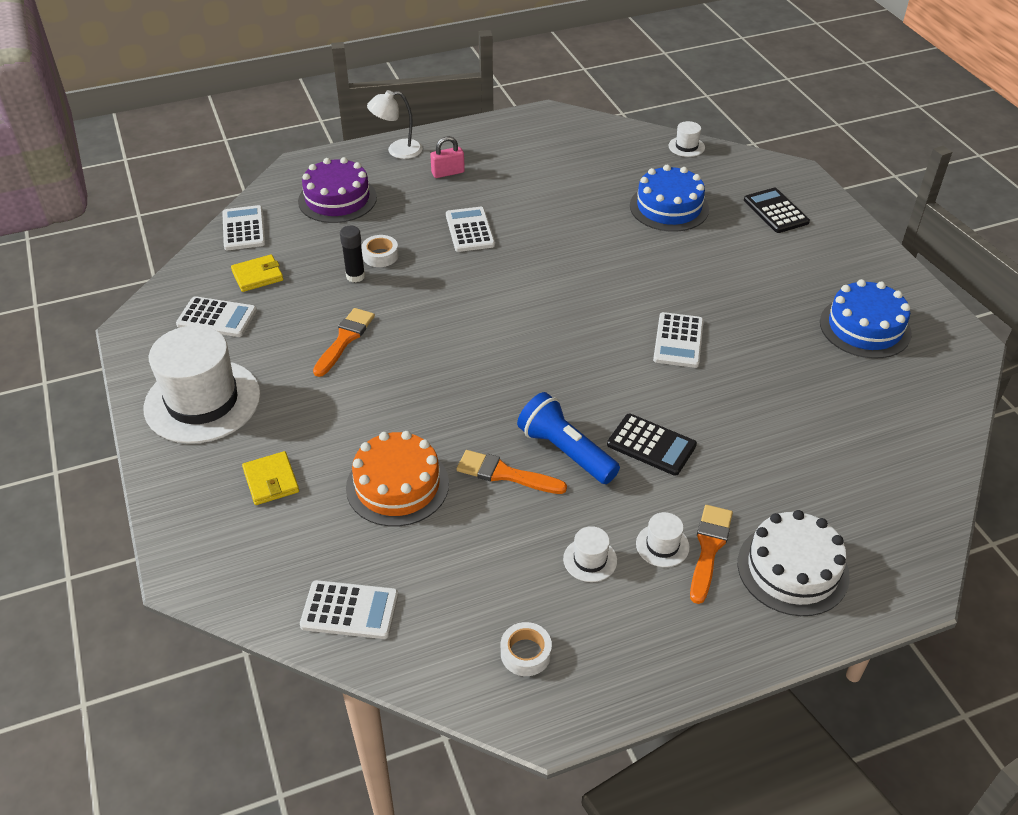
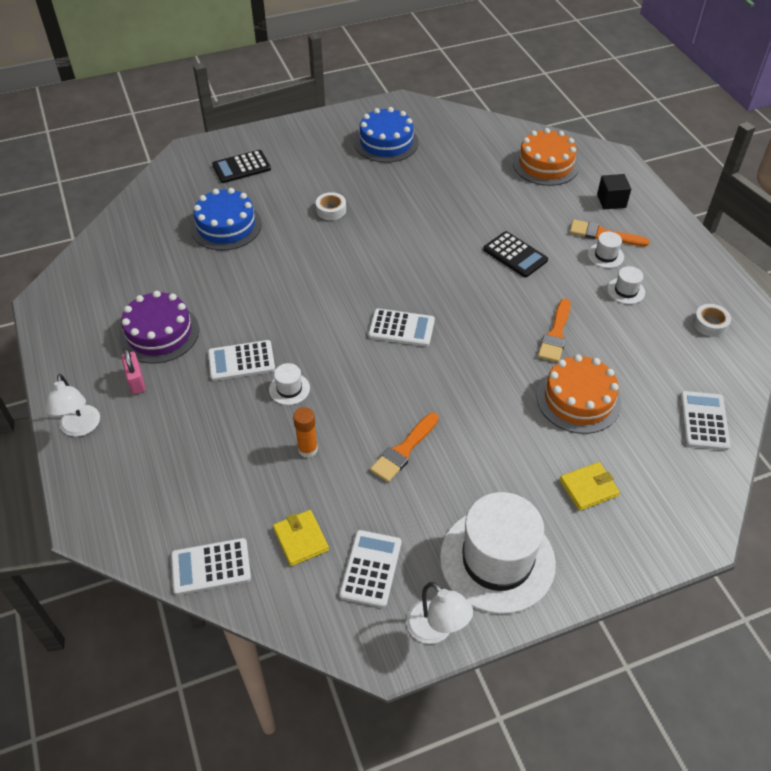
camera: 90 degrees left, 5 degrees up
(144, 357) = (436, 630): none -> white lamp
(337, 199) = (167, 478): purple cake -> purple cake (159, 333)
(345, 339) = (404, 450): orange brush -> orange brush turned 75 degrees counterclockwise
(355, 276) = (307, 449): black glue stick -> orange glue stick
(380, 256) = (275, 431): white tape -> white tape (331, 210)
(565, 451) = (527, 300): blue flashlight -> none
(651, 445) = (515, 255): black calculator -> black calculator turned 105 degrees clockwise
(678, 340) = (402, 233): white calculator -> white calculator (401, 328)
(686, 146) = (133, 208): white hat -> white hat (289, 389)
(792, 569) = (611, 201): white cake -> black cube
(865, 495) = (545, 164): none -> orange cake

